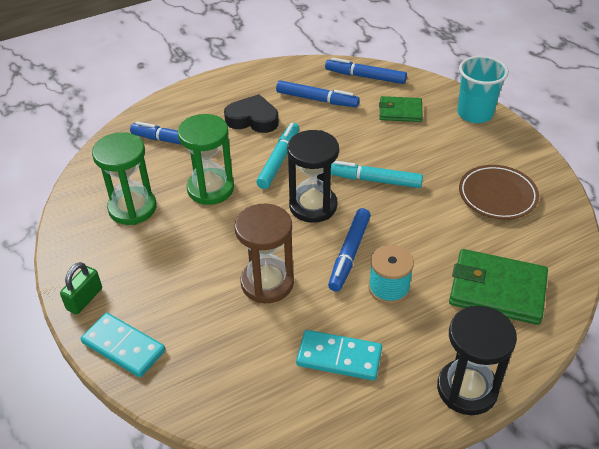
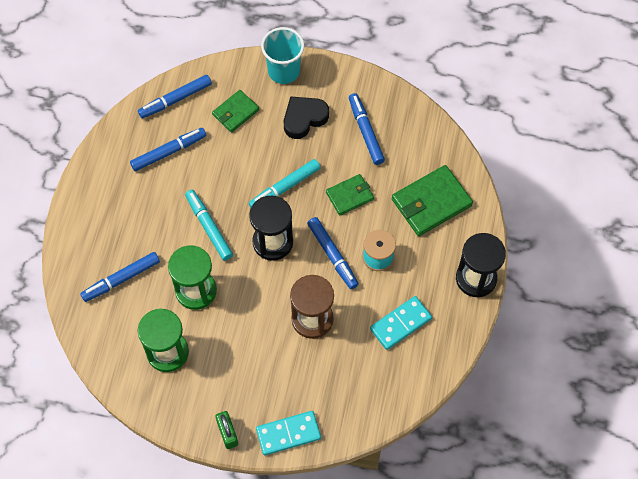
camera: 50 degrees left, 20 degrees up
(253, 119) = (148, 210): black heart -> black heart (304, 118)
(423, 226) = (350, 196): none -> green wallet
(497, 195) = (365, 132): brown plate -> blue marker

